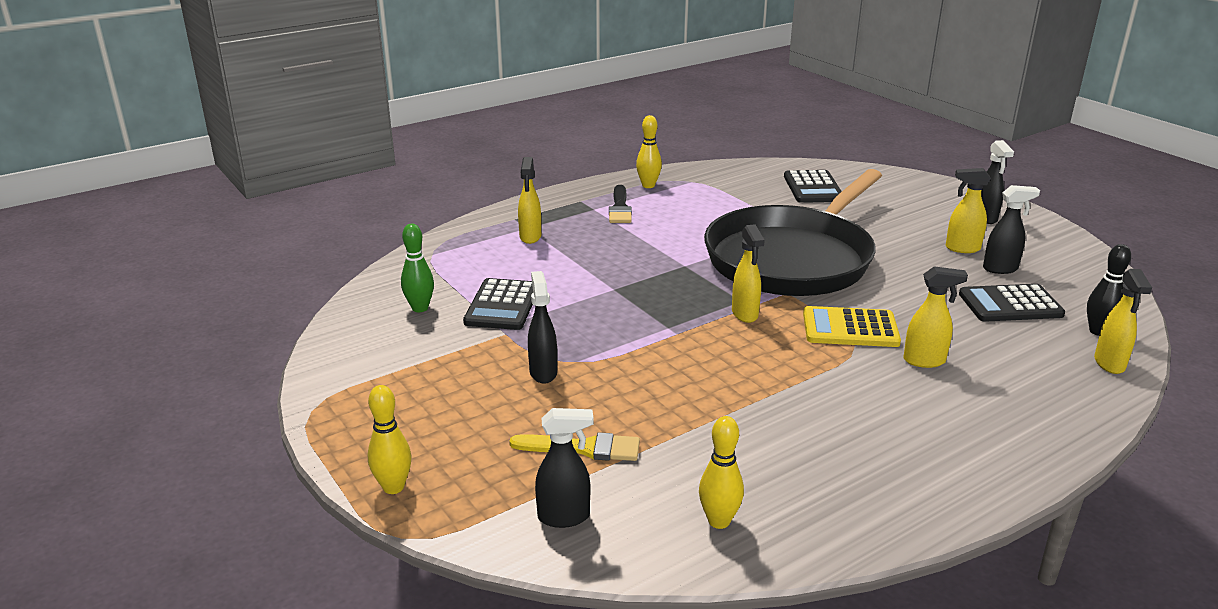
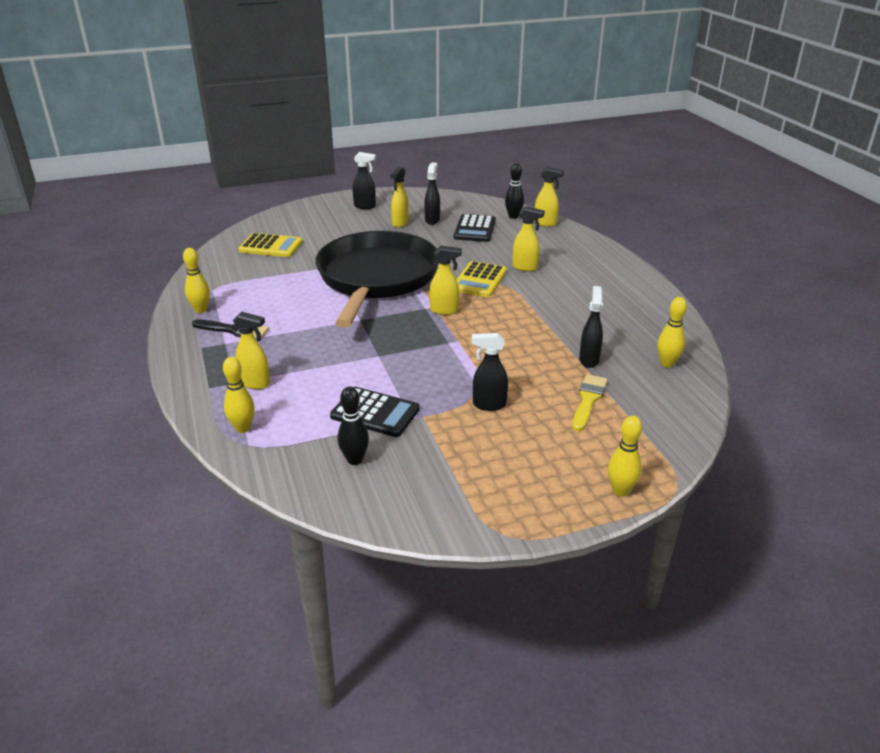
camera: 75 degrees left, 5 degrees up
(420, 308) = (354, 460): green bowling pin -> black bowling pin
(456, 247) = (243, 428): none -> yellow bowling pin
(564, 517) = (660, 417): black spray bottle -> black spray bottle (589, 360)
(792, 258) = (376, 278): black pan -> black pan turned 135 degrees counterclockwise
(813, 188) = (271, 246): black calculator -> yellow calculator
(925, 361) = (525, 267): yellow spray bottle -> yellow spray bottle turned 90 degrees clockwise

